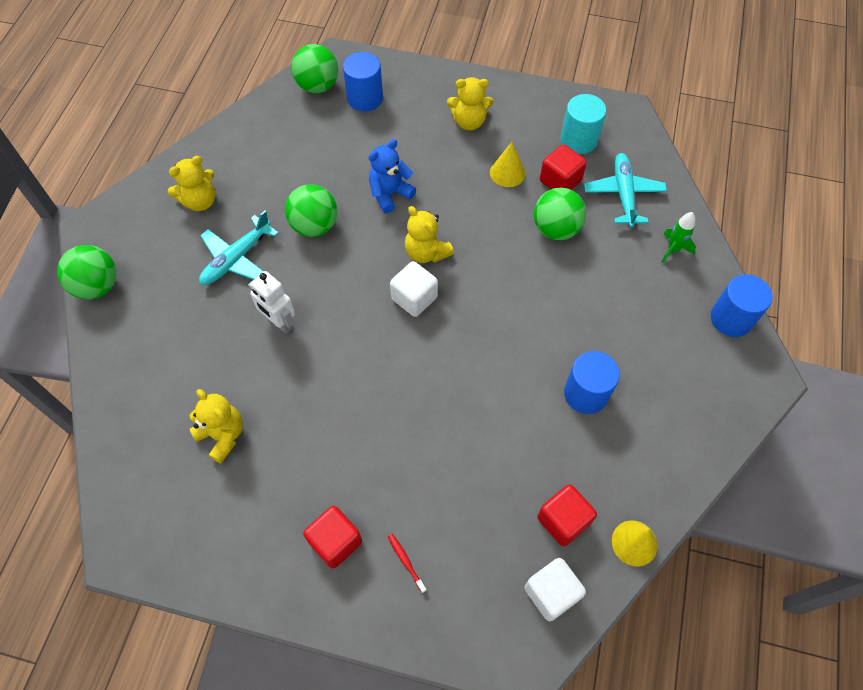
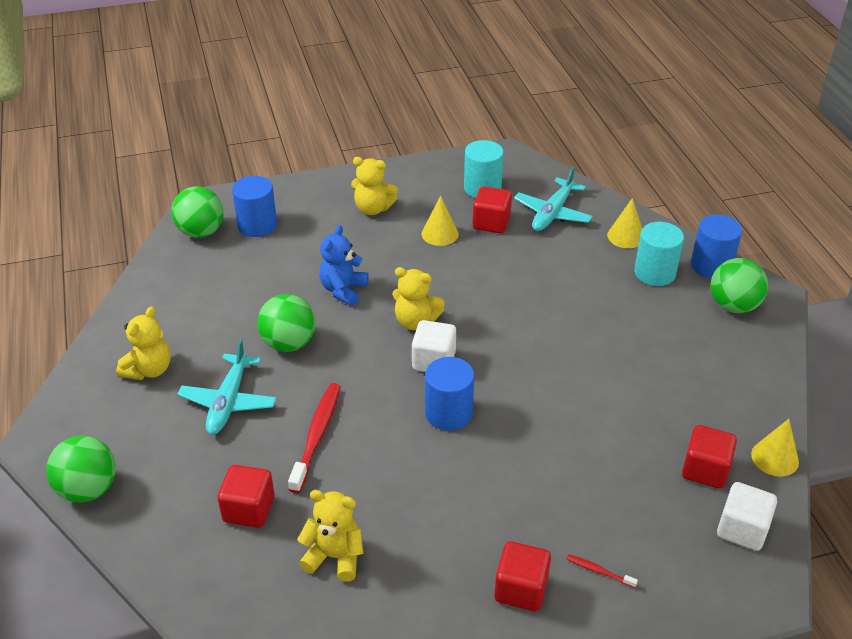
camera: 30 degrees left, 20 degrees down
(190, 362) = (249, 509): none -> red cube
(279, 322) = (317, 435): white robot -> red toothbrush
(469, 121) = (373, 208): yellow teddy bear -> yellow teddy bear turned 45 degrees clockwise
(556, 229) = (517, 259): green ball -> green ball (733, 306)
(586, 394) = (644, 368): blue cylinder -> blue cylinder (448, 413)
(623, 194) = (552, 213): turquoise plane -> turquoise plane turned 120 degrees counterclockwise
(670, 301) = (654, 273): none -> turquoise cylinder
(673, 250) = (626, 236): green rocket -> yellow cone

